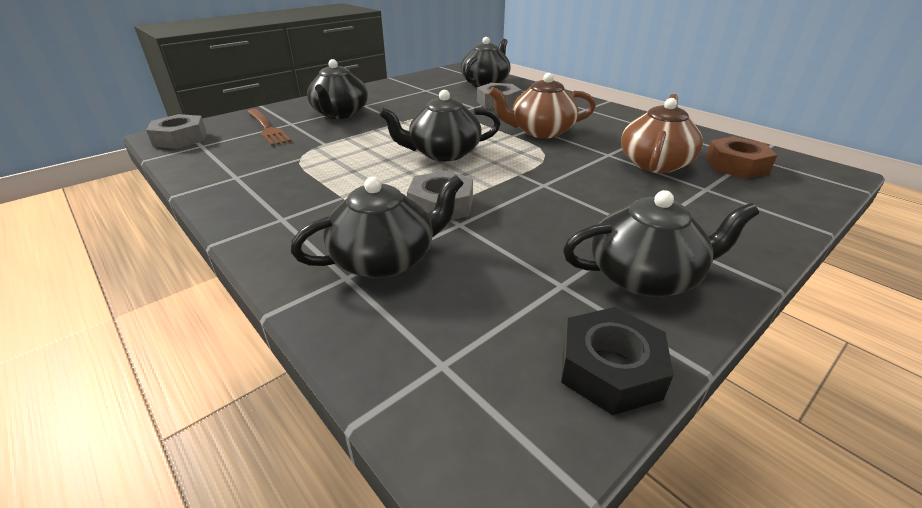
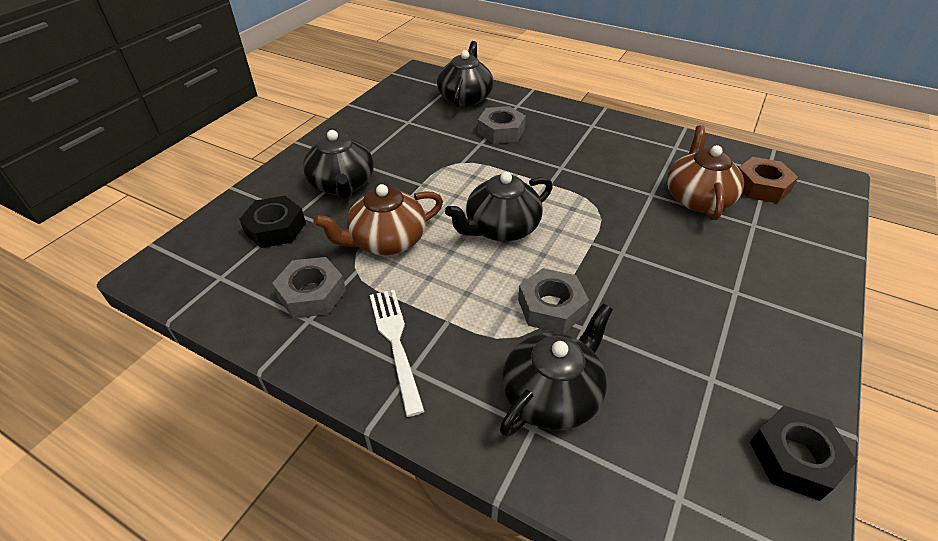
camera: 20 degrees left, 10 degrees up
(180, 139) = (182, 271): grey nut -> grey nut (312, 294)
(267, 128) = (275, 228): brown fork -> black nut
(286, 201) = (395, 343): none -> white fork
(540, 131) = (572, 172): brown teapot -> brown teapot (386, 241)
(645, 276) = (765, 349): black teapot -> none

